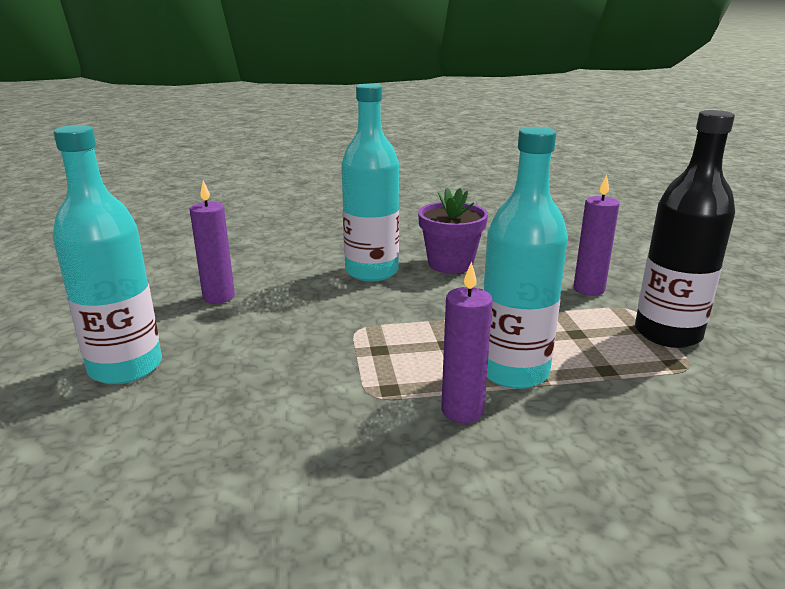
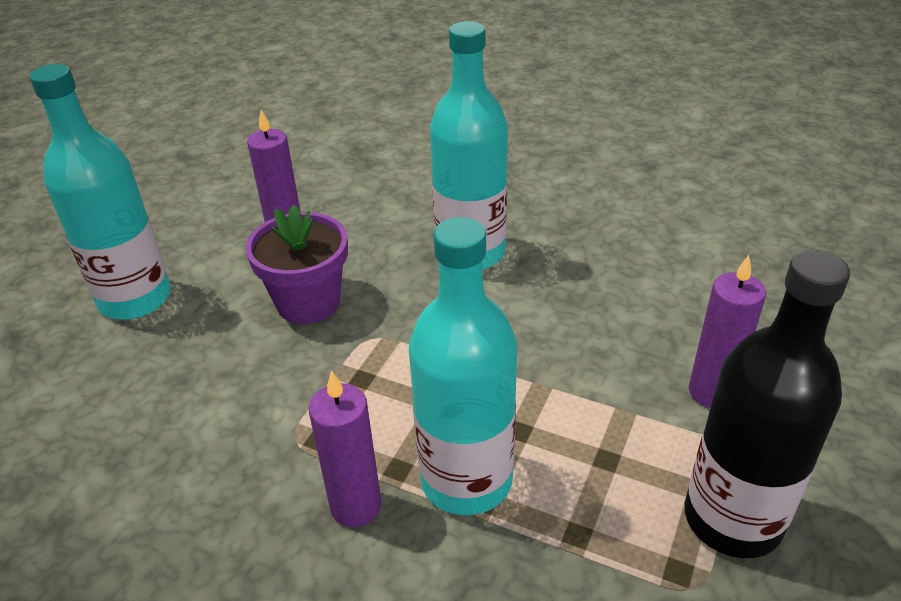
camera: 35 degrees right, 15 degrees up
(450, 264) = (575, 274): purple flower pot -> purple flower pot (308, 302)

